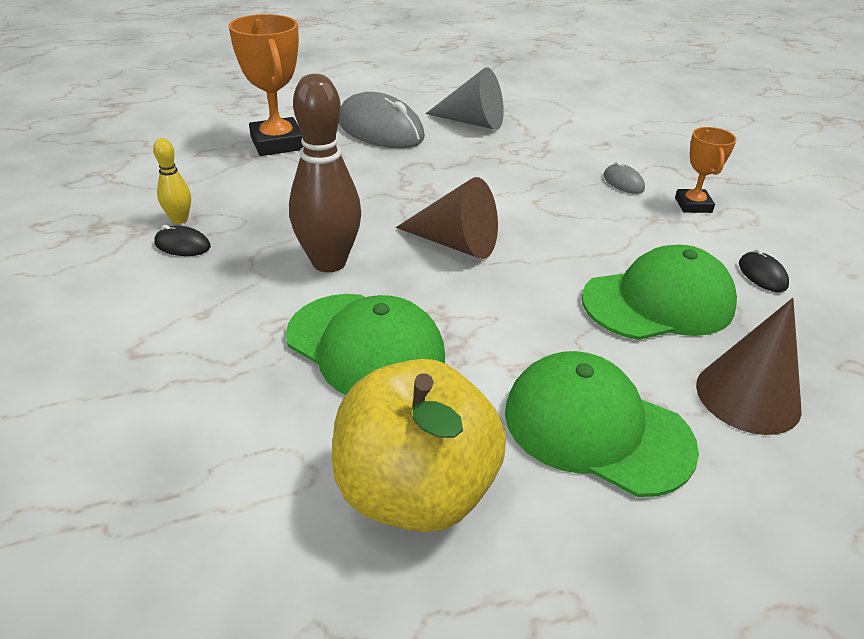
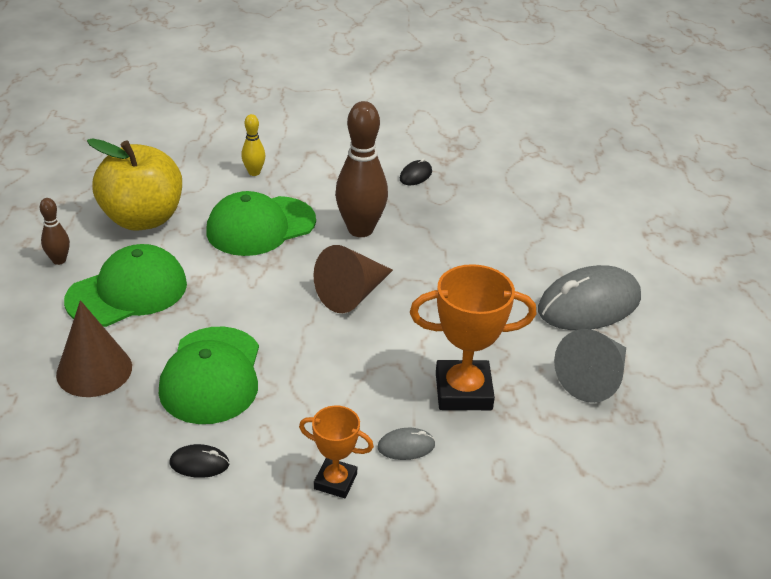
camera: 110 degrees right, 0 degrees up
(179, 219) = (452, 177): yellow bowling pin -> yellow bowling pin (254, 172)
(277, 143) = (571, 236): orange trophy -> orange trophy (463, 391)
(596, 556) = (59, 260): none -> brown bowling pin

